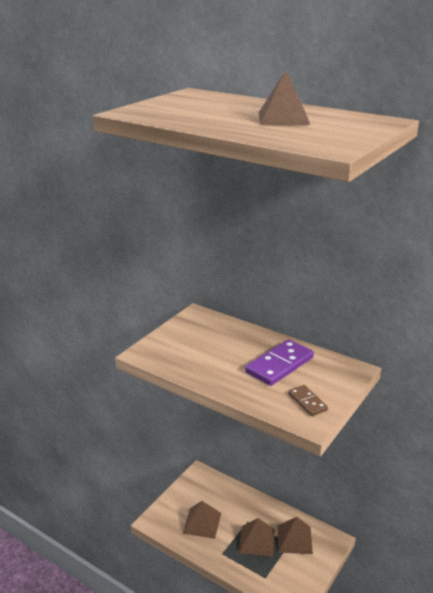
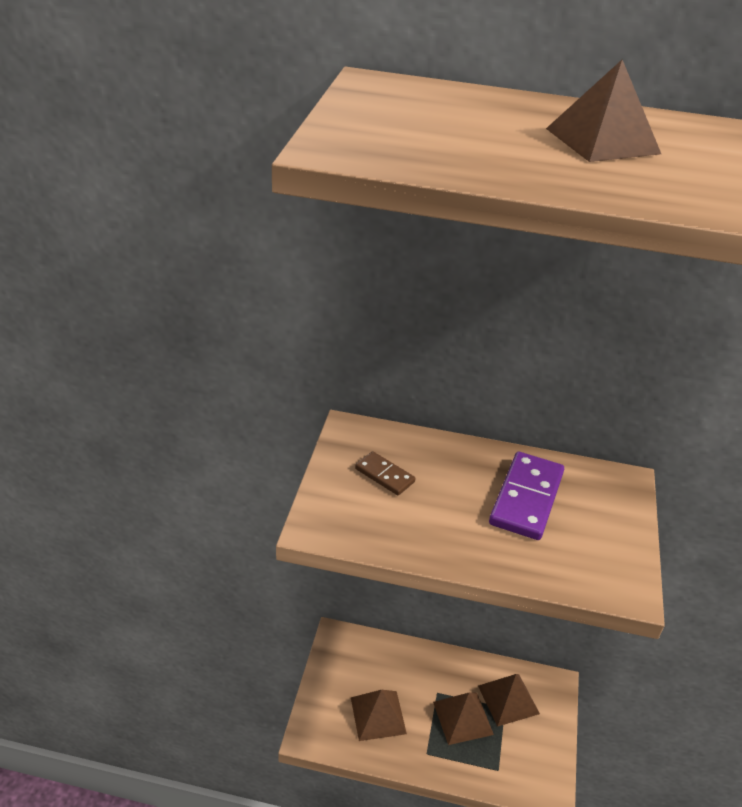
camera: 25 degrees left, 10 degrees up
(307, 402) = (603, 555): brown domino -> brown domino (384, 475)

